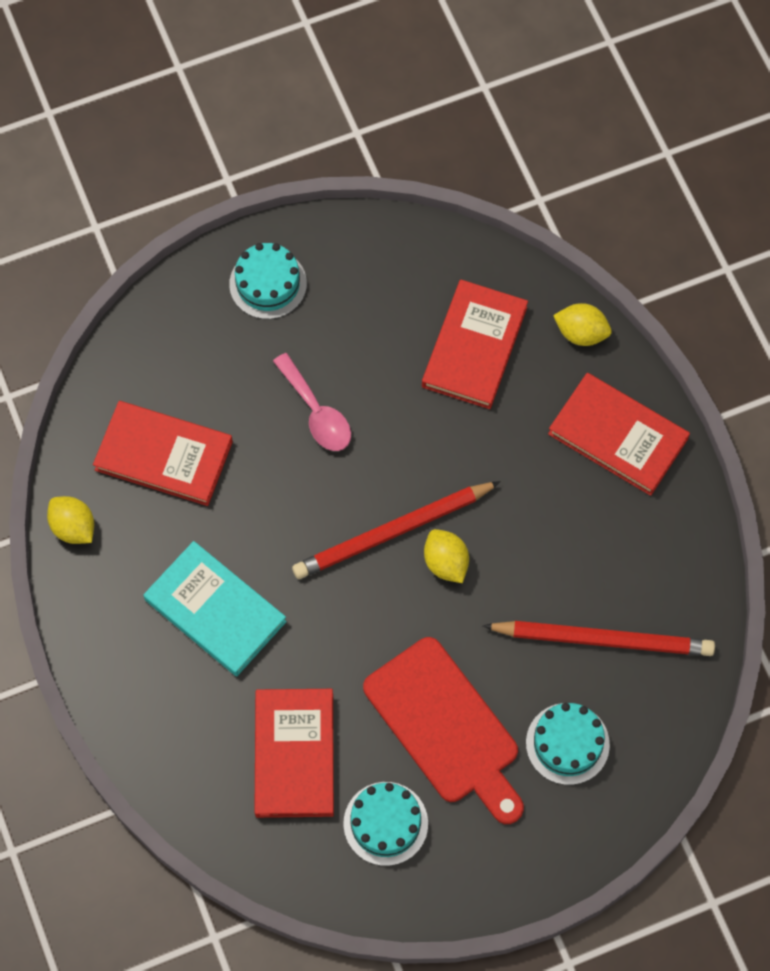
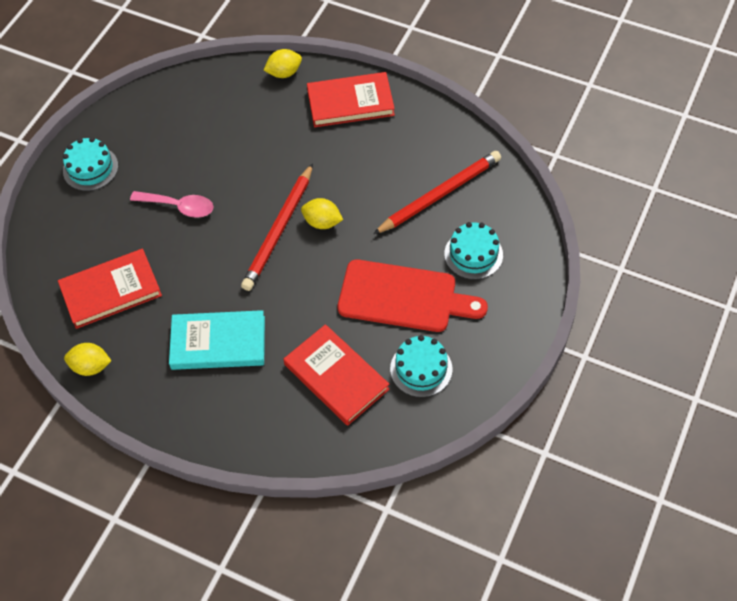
camera: 40 degrees left, 10 degrees down
(474, 347) = (235, 117): red book -> none

